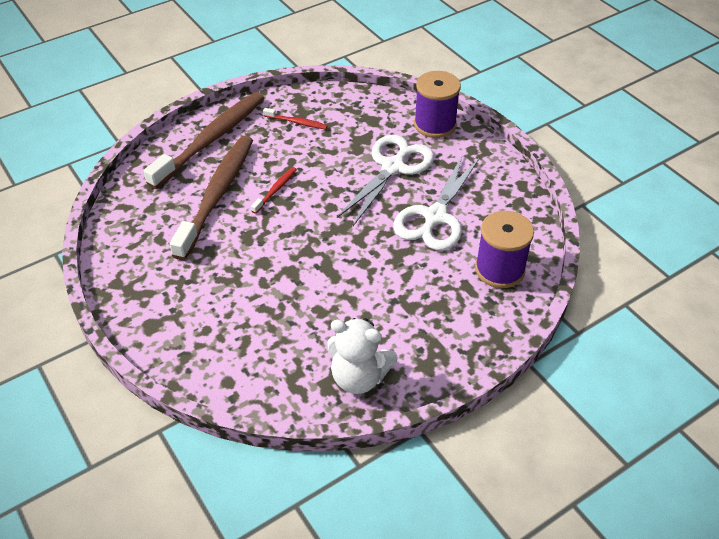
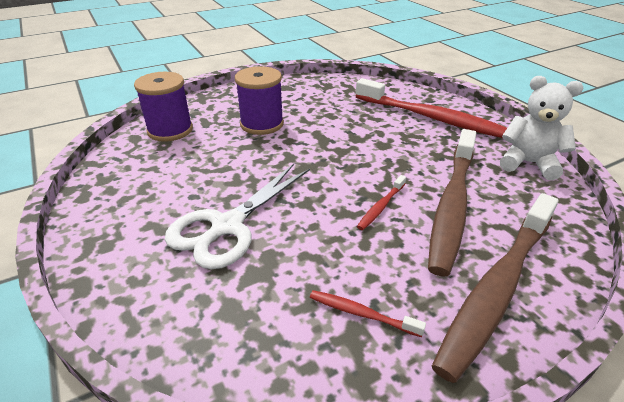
camera: 175 degrees left, 10 degrees down
(195, 313) = (431, 118): none -> red toothbrush
(359, 377) = (305, 87): white teddy bear -> white teddy bear (528, 163)
(435, 124) = (131, 292): purple spool -> purple spool (262, 124)
(435, 217) = (204, 170): white scissors -> none

